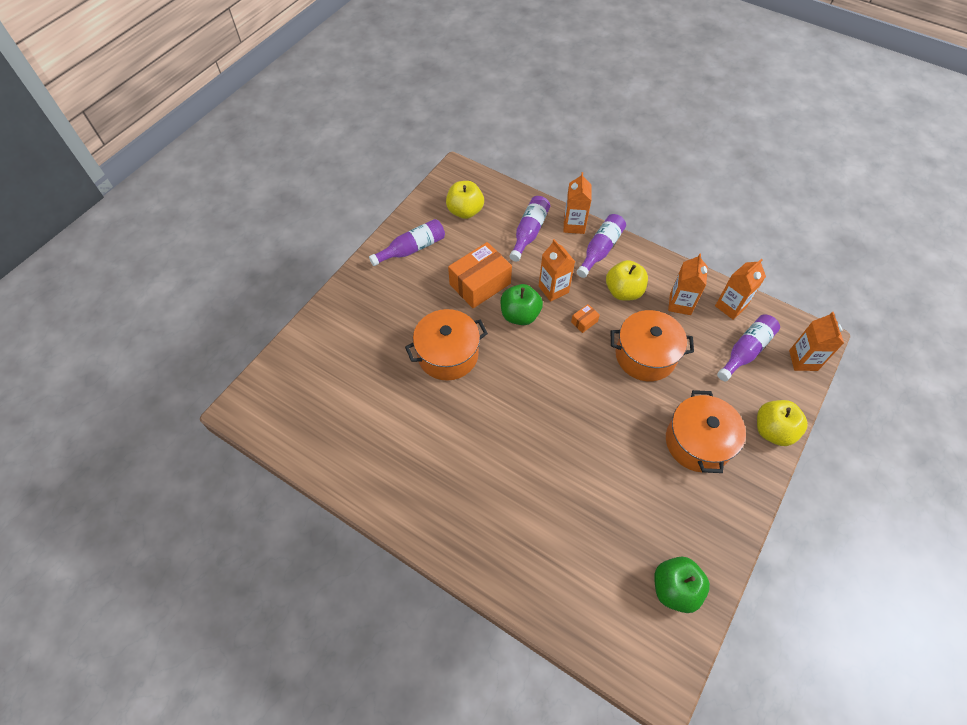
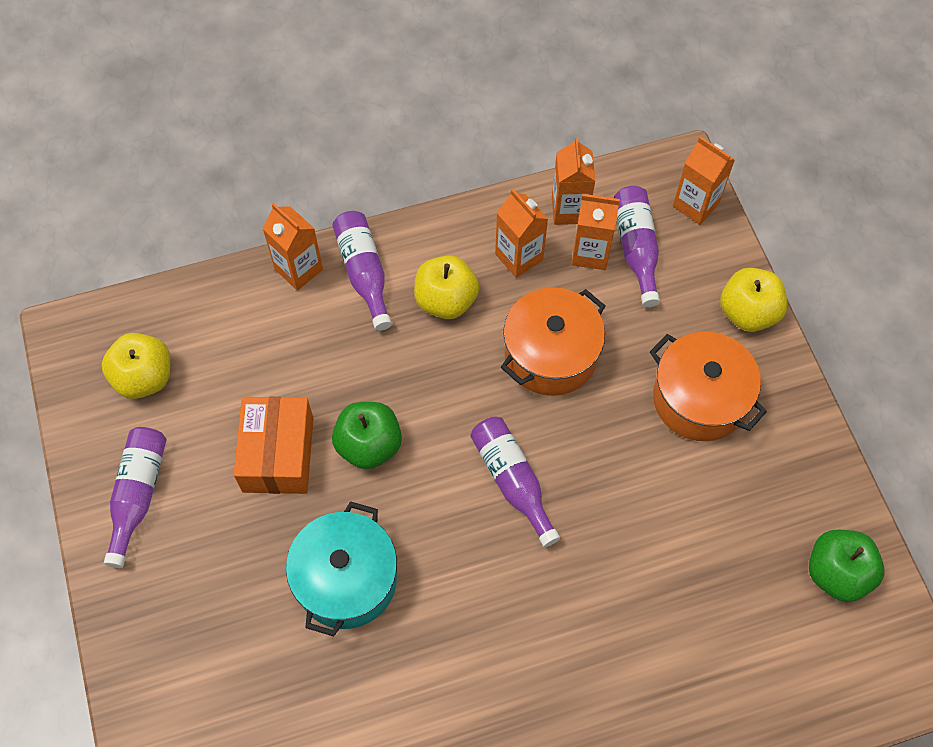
camera: 50 degrees left, 5 degrees up
(448, 354) = (346, 579): orange pot -> turquoise pot
(529, 232) = (257, 330): purple bottle -> purple bottle (512, 481)
(553, 289) = (369, 375): orange carton -> orange carton (590, 253)
(584, 322) = (446, 380): orange box -> none

